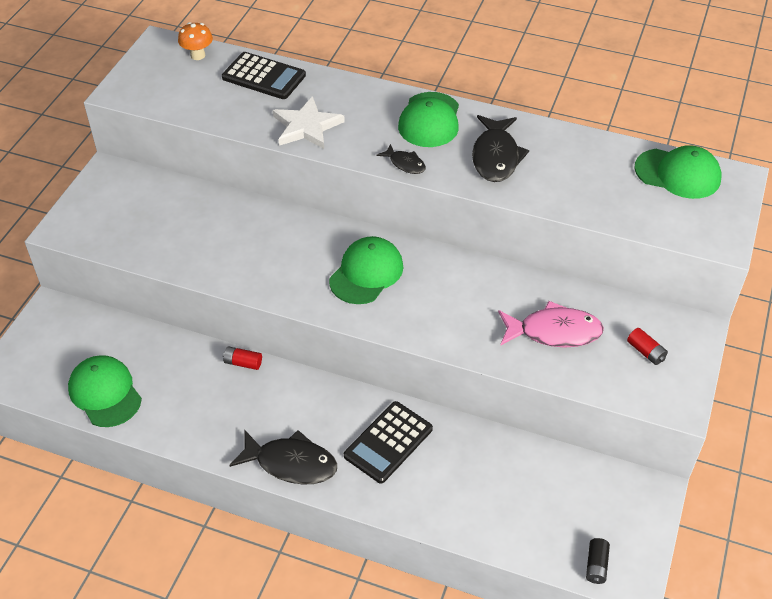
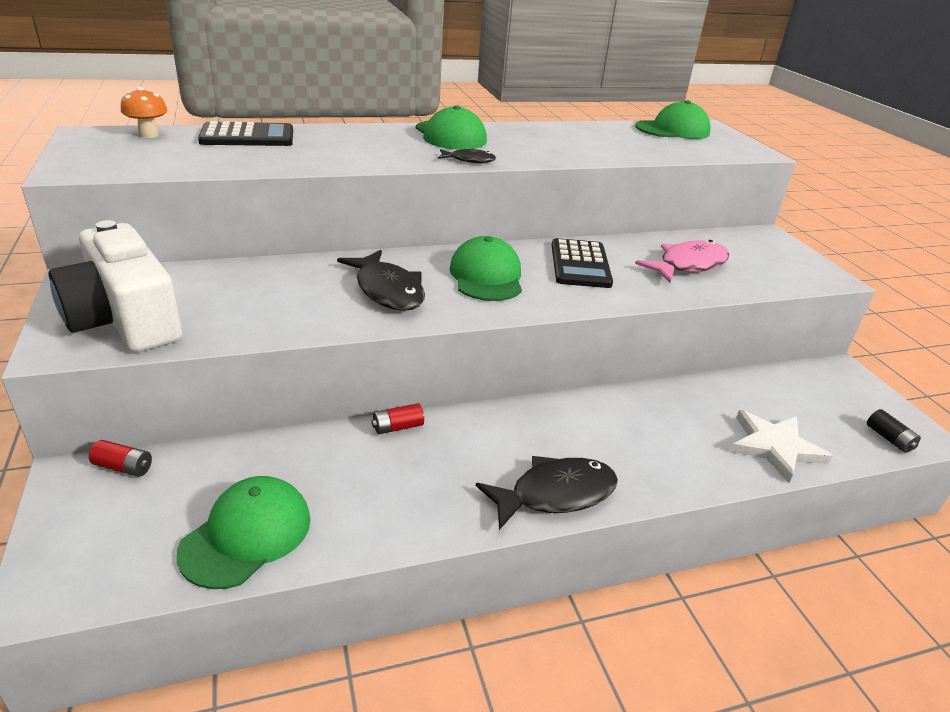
camera: 40 degrees left, 15 degrees down
(105, 393) = (246, 535): green cap -> green cap turned 105 degrees clockwise
(108, 219) = (125, 319): none -> white camera
(306, 126) = (339, 156): white star -> white star (774, 447)
(388, 442) = (620, 429): black calculator -> black calculator (580, 264)
(496, 156) = (537, 144): black fish -> black fish (387, 290)
(645, 352) = (762, 256): red battery -> red battery (124, 467)

